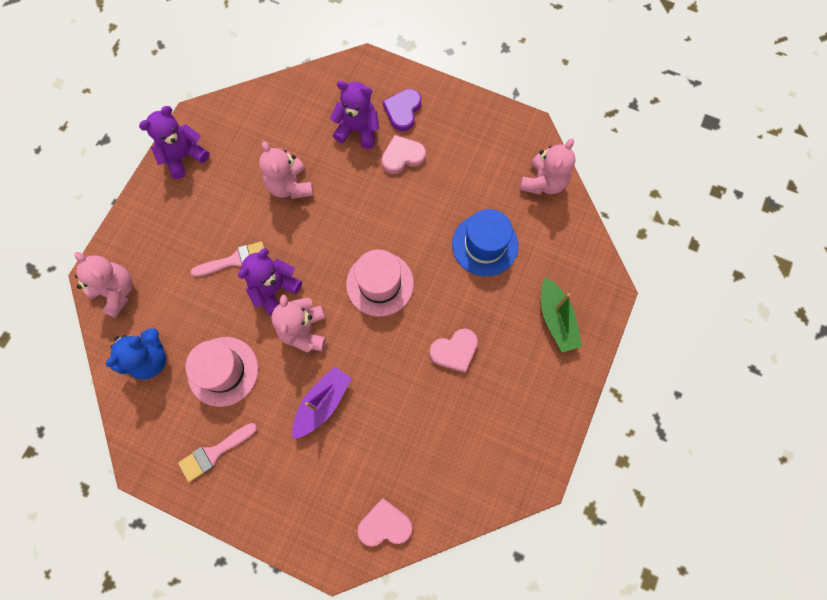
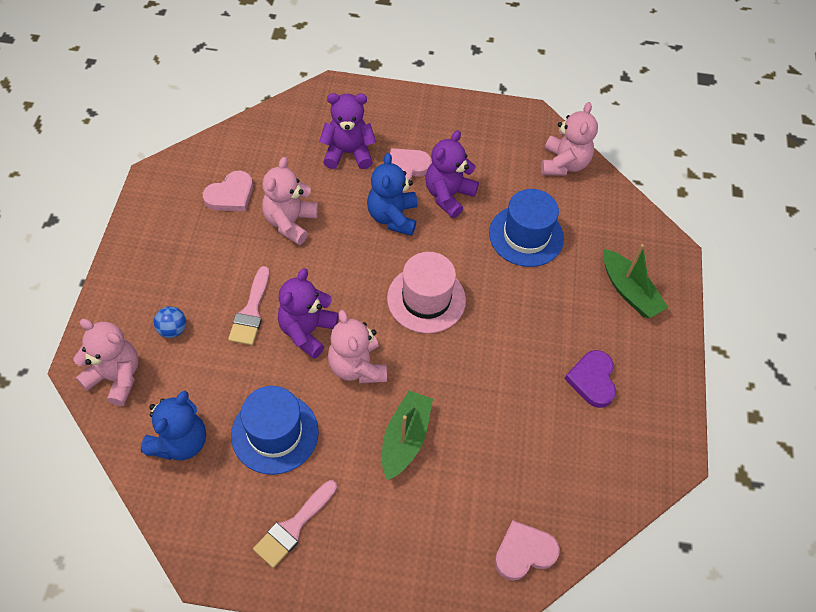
camera: 20 degrees left, 15 degrees down
(170, 261) = (173, 329): none -> blue ball
(184, 156) = (155, 217): purple teddy bear -> purple teddy bear (448, 195)
(223, 371) = (275, 433): pink hat -> blue hat
(235, 260) = (251, 311): pink brush -> pink brush turned 135 degrees clockwise
(290, 186) = (290, 222): pink teddy bear -> pink teddy bear turned 60 degrees clockwise
(322, 403) = (405, 439): purple boat -> green boat
(376, 200) = (392, 217): none -> blue teddy bear
(403, 111) = (390, 125): purple heart -> purple heart (592, 380)
(454, 351) = (534, 348): pink heart -> pink heart (230, 195)

